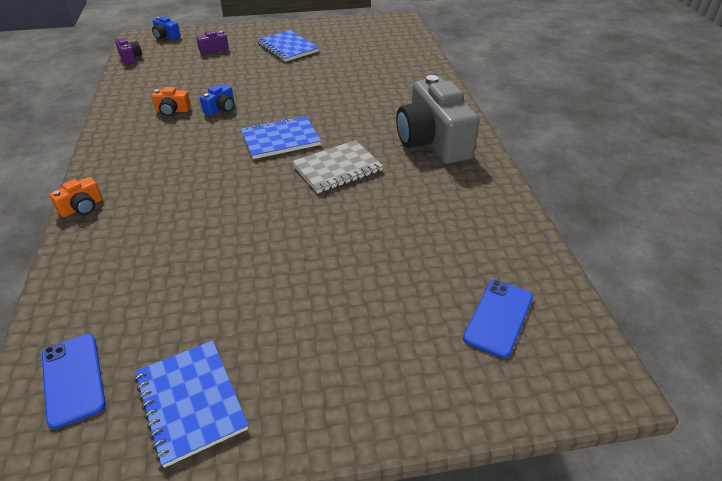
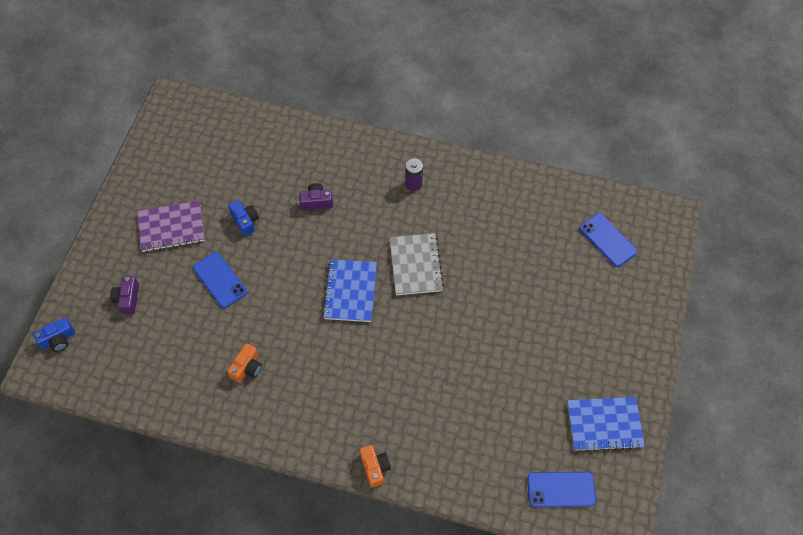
camera: 65 degrees left, 20 degrees up
(130, 58) = (94, 388): purple camera -> purple camera (316, 202)
(221, 109) = (268, 325): blue camera -> blue camera (245, 221)
(252, 77) = (220, 280): none -> blue phone
(287, 48) = (171, 227): blue notebook -> purple notebook
(433, 141) = (413, 184): grey camera -> purple battery

